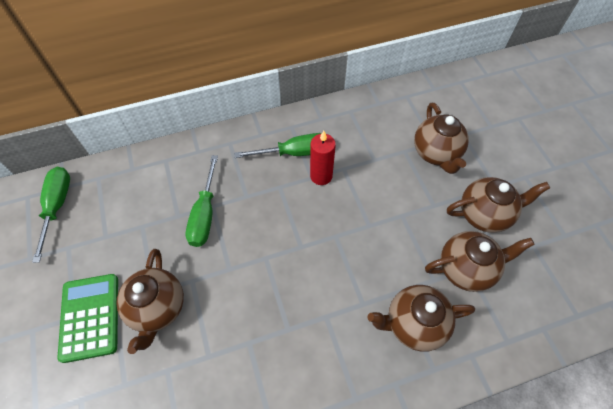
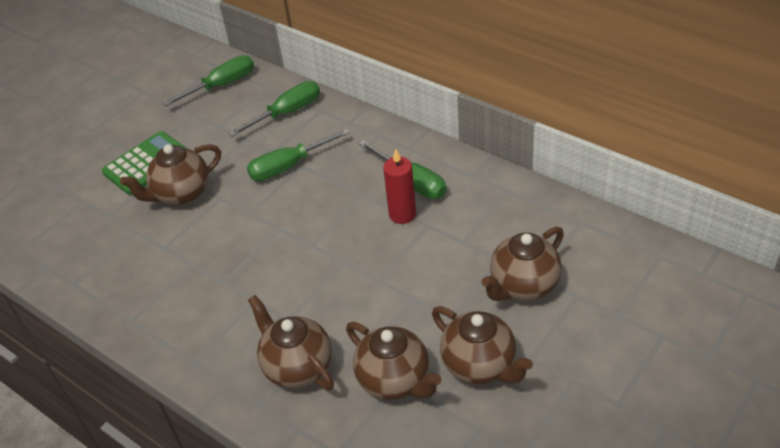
camera: 60 degrees right, 15 degrees down
(144, 182) = (287, 113): none -> green screwdriver

